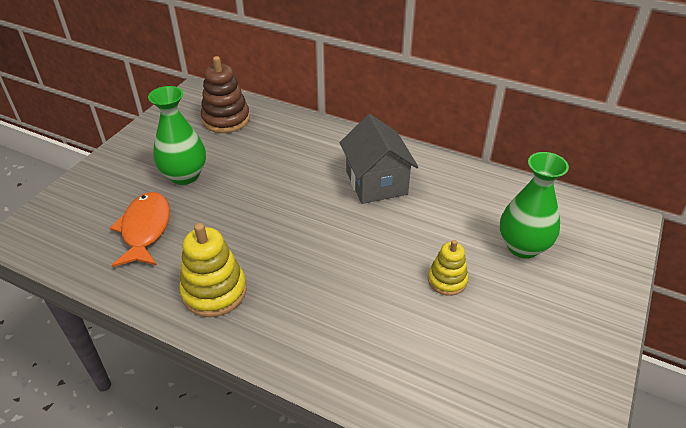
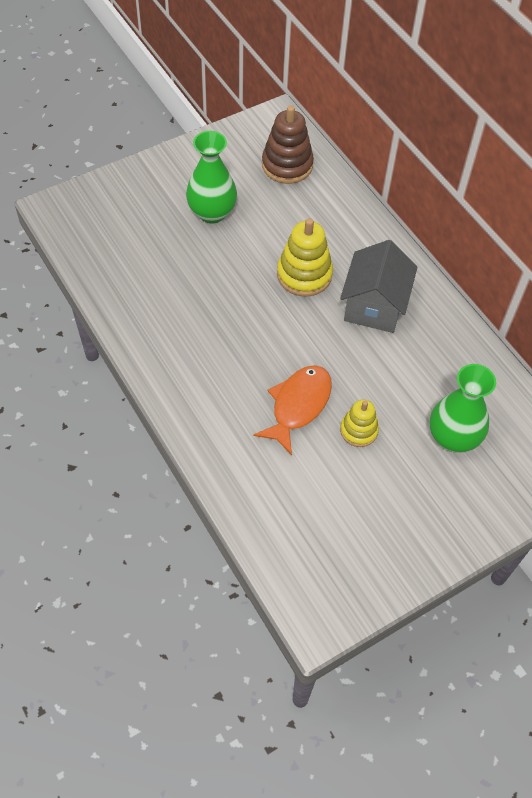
camera: 30 degrees right, 15 degrees up
(145, 229) = (149, 253): orange fish -> orange fish (298, 406)
(214, 291) = (168, 338): yellow stacking toy -> yellow stacking toy (304, 275)

